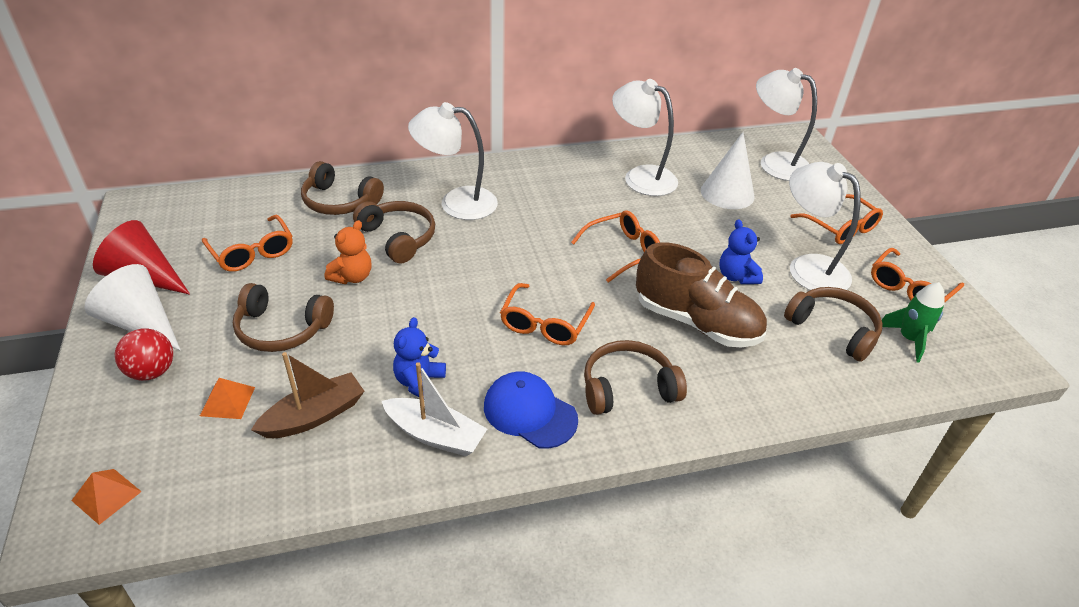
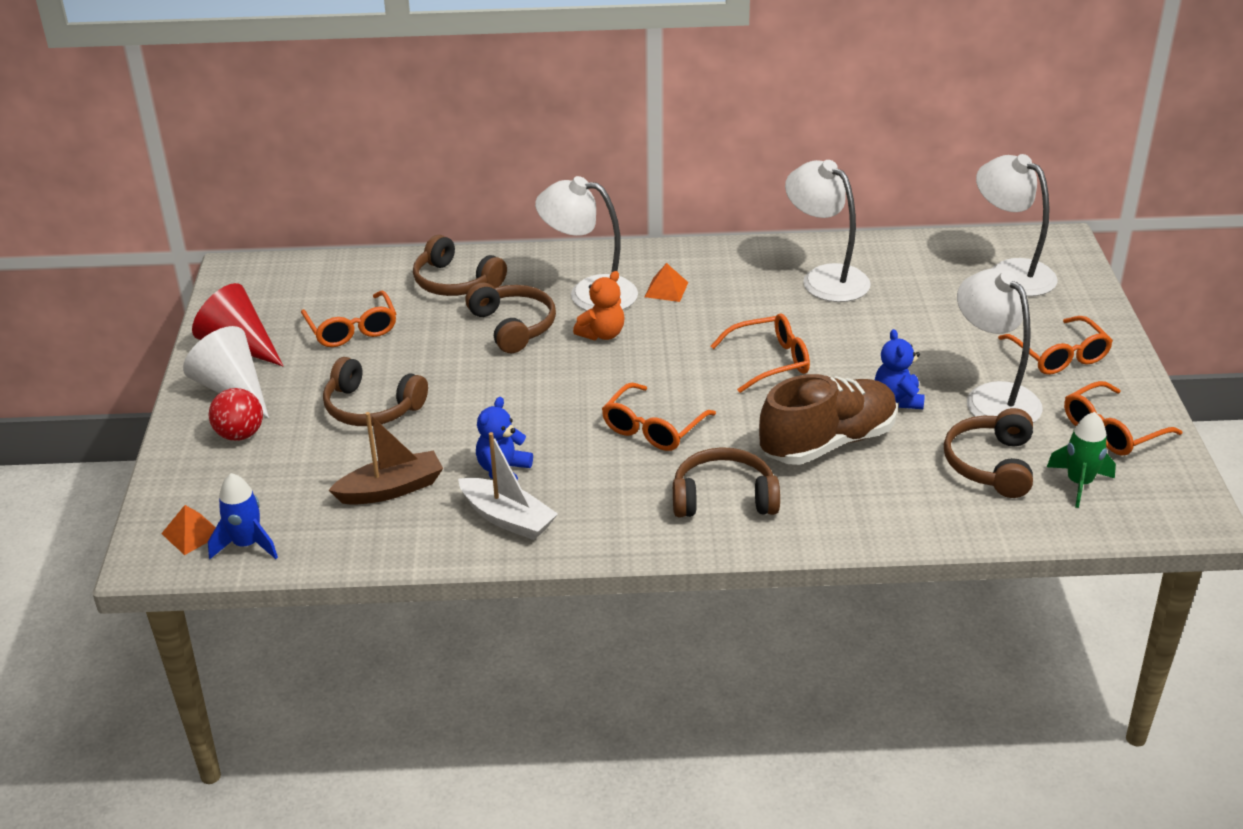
camera: 15 degrees right, 5 degrees down
(169, 502) = (247, 545): none -> blue rocket
(227, 401) = (309, 468): orange pyramid -> orange pyramid (666, 289)
(352, 277) = (454, 363): orange teddy bear -> orange teddy bear (602, 334)
(529, 412) = (610, 509): blue cap -> none
(696, 322) = (828, 442): brown shoe -> brown shoe turned 75 degrees counterclockwise
(727, 193) = (929, 305): white cone -> none
(833, 329) = (990, 464): brown headphones -> brown headphones turned 135 degrees counterclockwise

